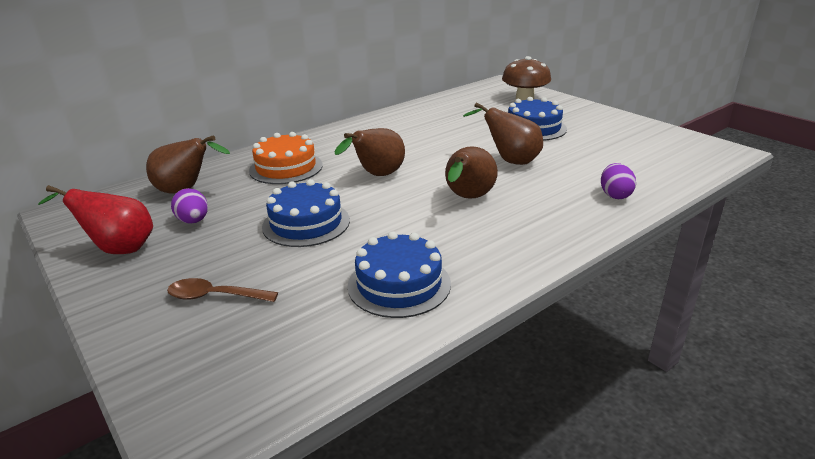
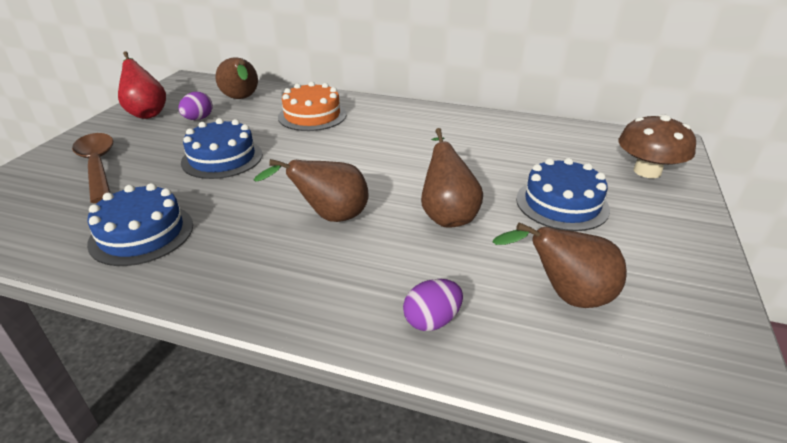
camera: 55 degrees right, 5 degrees up
(215, 296) = (98, 166): brown spoon -> brown spoon, size x1.54
(377, 176) = (335, 156): brown pear -> brown pear (566, 296)

